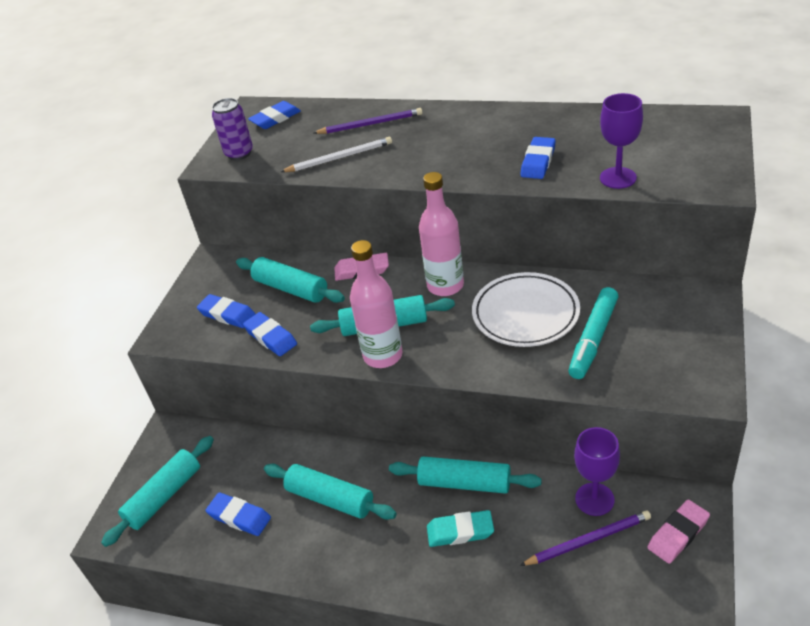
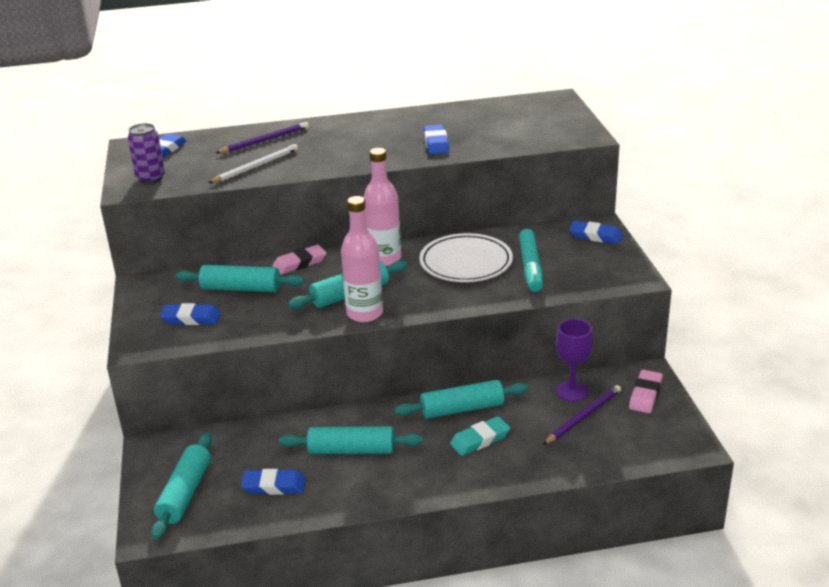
camera: 30 degrees left, 10 degrees down
(270, 337) = (249, 324): blue eraser -> blue eraser (595, 236)
(618, 178) = (507, 143): purple goblet -> none

